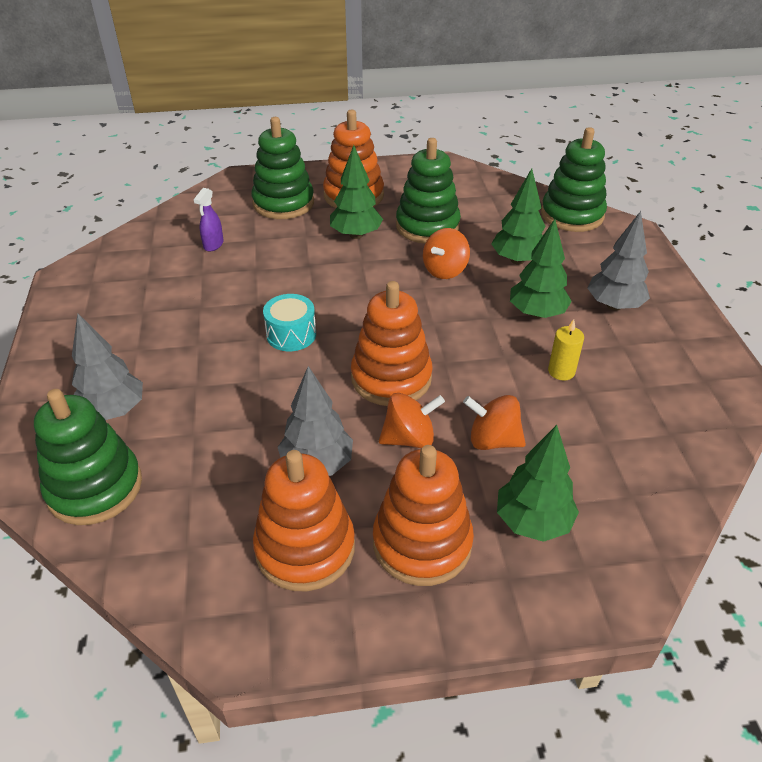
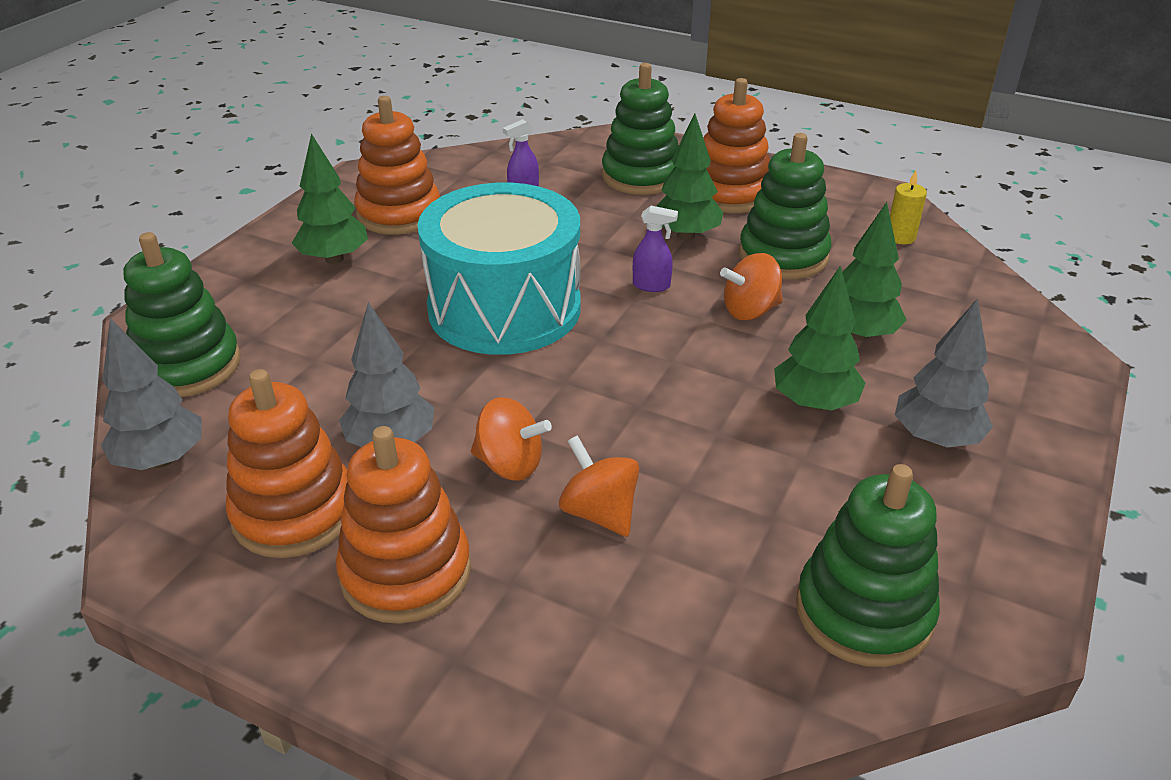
camera: 35 degrees right, 5 degrees down
(113, 411) = (271, 308): grey tree -> grey tree (161, 459)
(291, 334) = (504, 308): turquoise drum -> turquoise drum, size x2.42
(370, 278) = (651, 285): none -> purple spray bottle
(391, 378) = (559, 396): orange stacking toy -> orange stacking toy (399, 214)
(532, 522) = (546, 620): green tree -> green tree (334, 259)
(561, 371) = (771, 480): yellow candle -> yellow candle (900, 237)
(572, 215) = (1000, 310): green stacking toy -> green stacking toy (863, 612)

